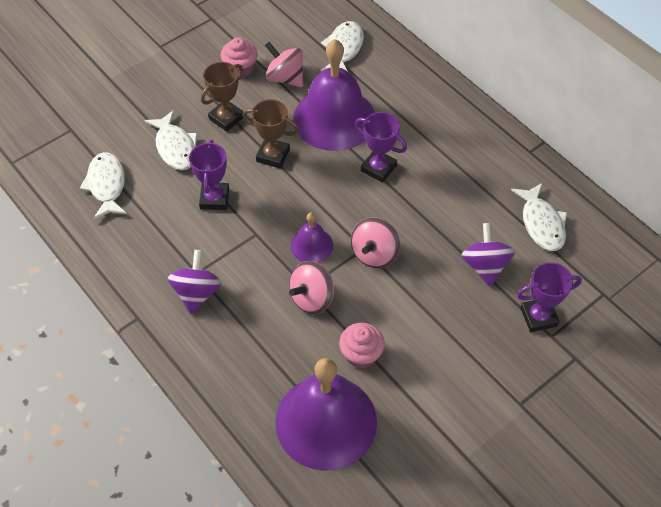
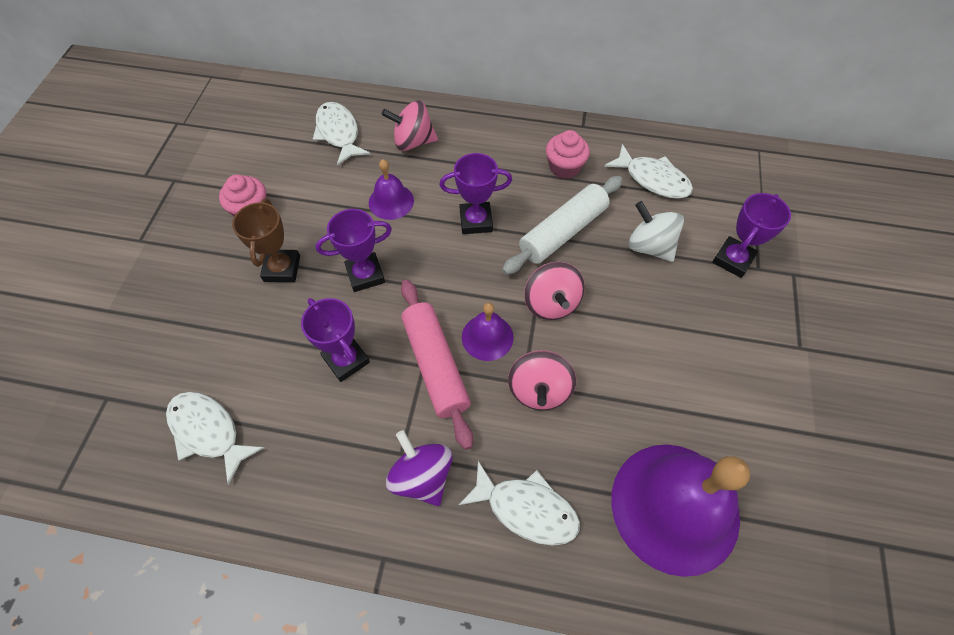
camera: 40 degrees left, 5 degrees up
(175, 147) = (253, 335): white fish -> white fish (526, 508)
(263, 239) = (435, 365): none -> pink rolling pin
(273, 155) = (365, 275): brown trophy -> purple trophy
(285, 78) = (307, 193): pink spinning top -> pink spinning top (413, 142)
(334, 118) = (391, 201): purple bell -> purple bell, size x0.47
(361, 354) = (636, 410): pink cupcake -> pink cupcake (564, 167)
(432, 215) = (563, 232): none -> white rolling pin
(485, 266) = (649, 246): purple spinning top -> white spinning top

